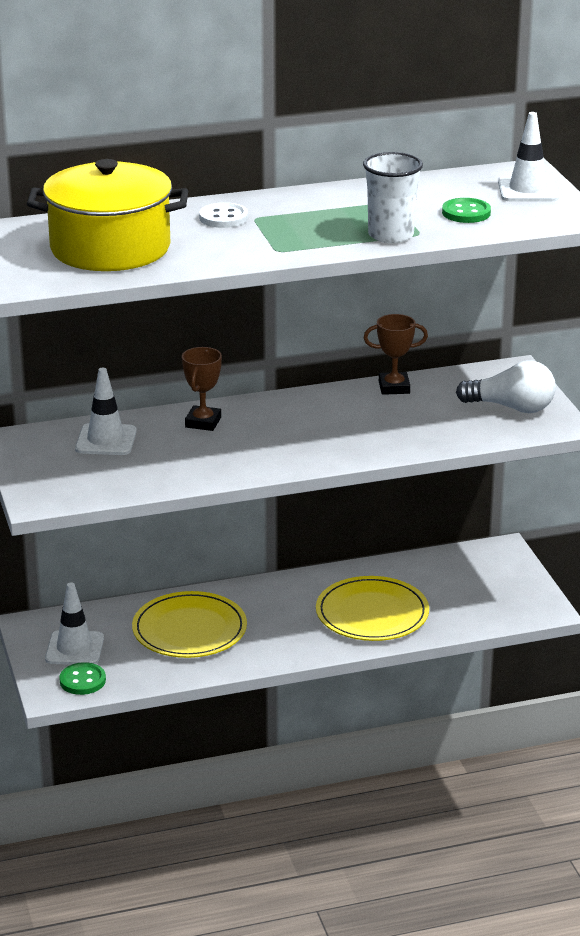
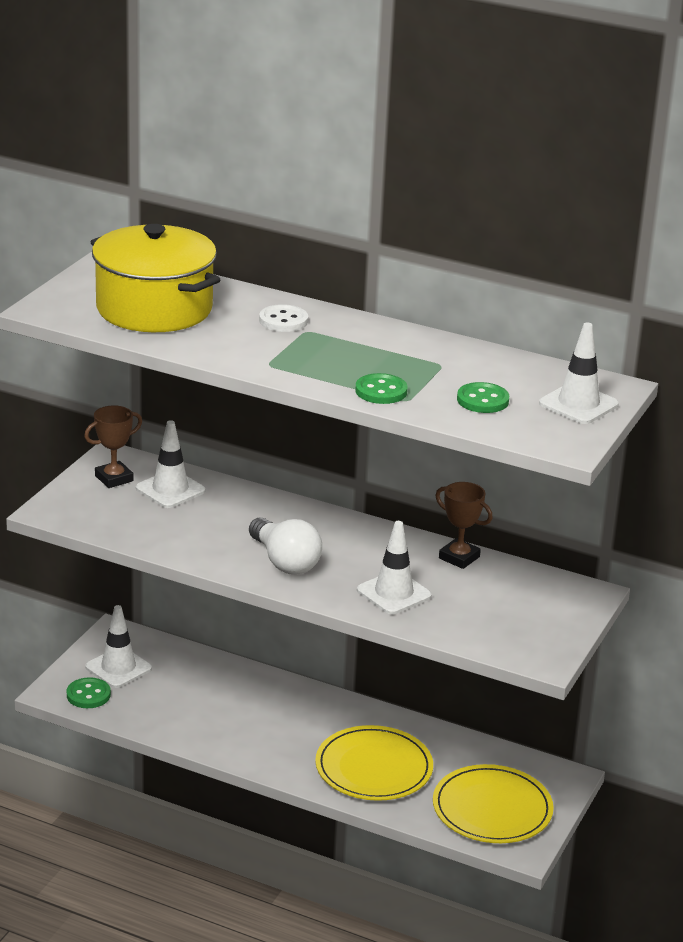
camera: 40 degrees right, 0 degrees up
(189, 629) = (218, 700): yellow plate -> yellow plate (492, 809)
(203, 422) = (262, 511): brown trophy -> brown trophy (114, 478)
(391, 235) = (381, 391): white cup -> green button
(393, 432) = (394, 593): none -> white traffic cone
(511, 407) = (528, 624): white light bulb -> white light bulb (284, 562)

